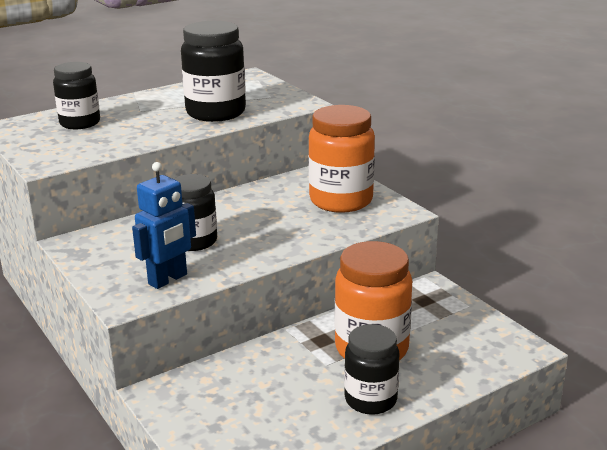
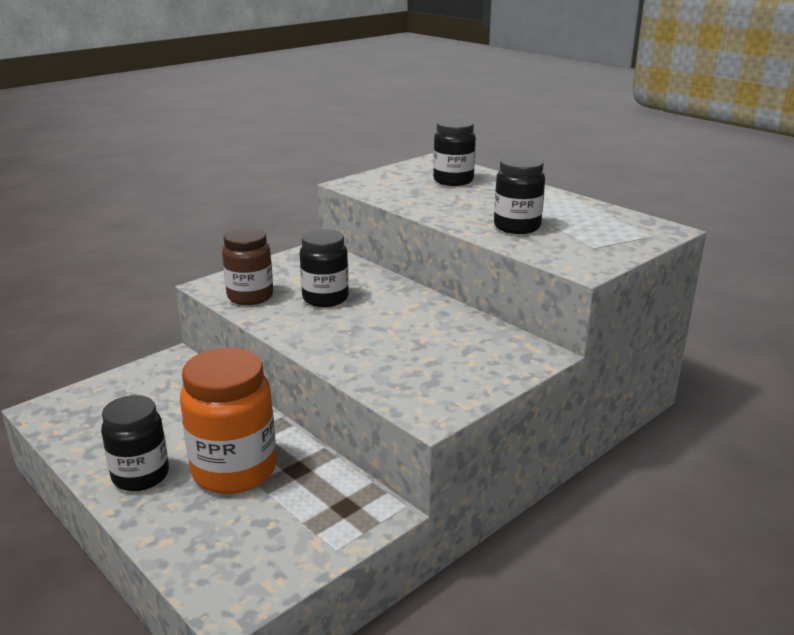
camera: 80 degrees right, 0 degrees up
(168, 279) = (250, 296): blue robot -> brown jar
(216, 113) = (517, 227): black jar -> black jar, size x0.66
(341, 200) = (448, 368): orange jar -> none

